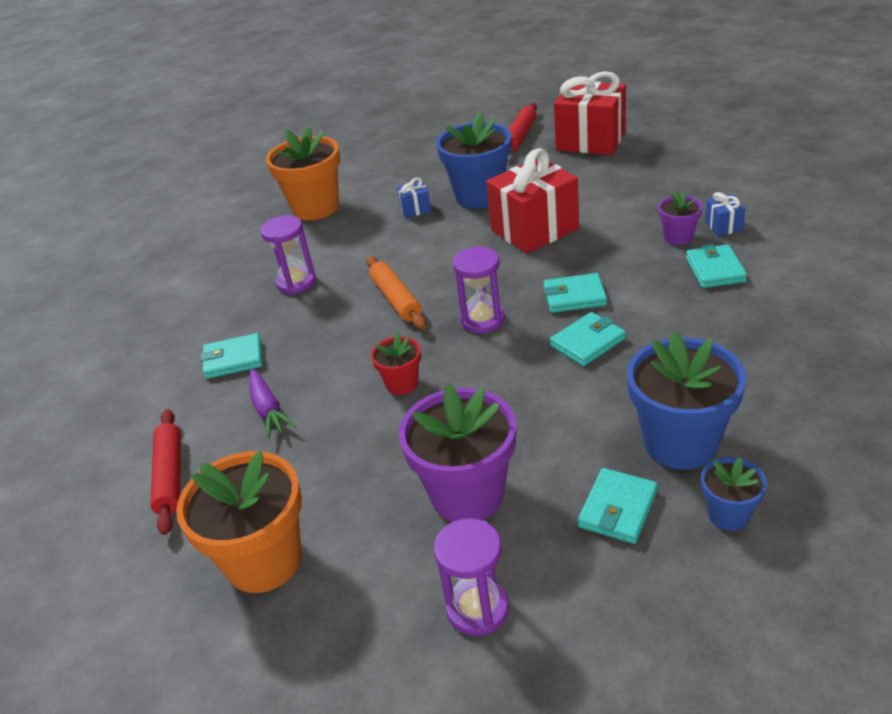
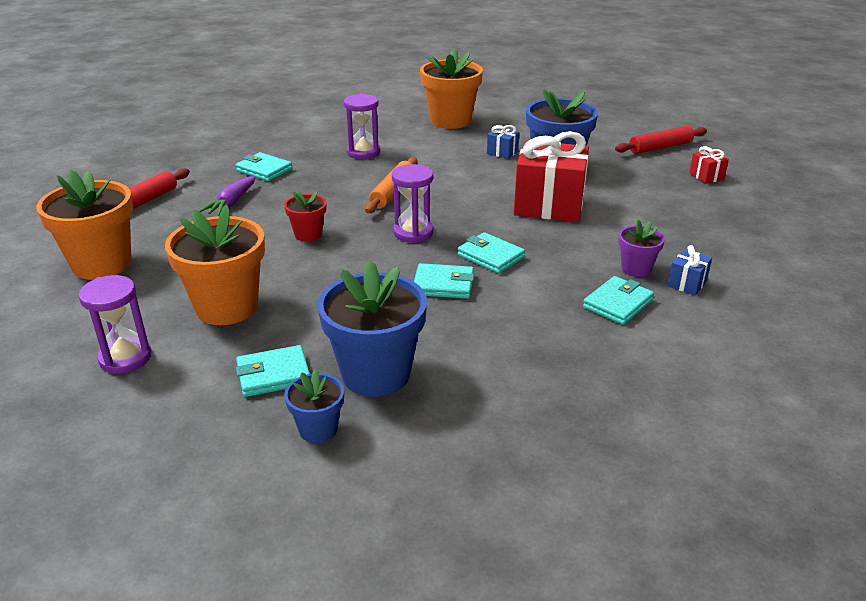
camera: 40 degrees right, 5 degrees down
(467, 494) = (227, 307): purple flower pot -> orange flower pot
(590, 141) = (706, 176): red gift -> red gift, size x0.43

